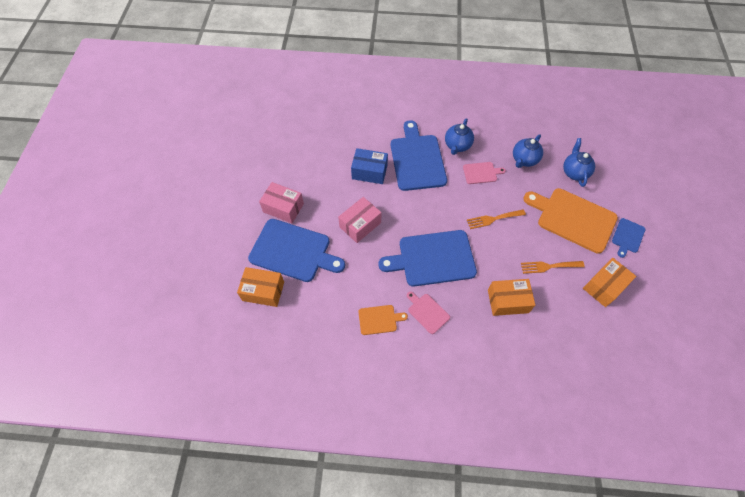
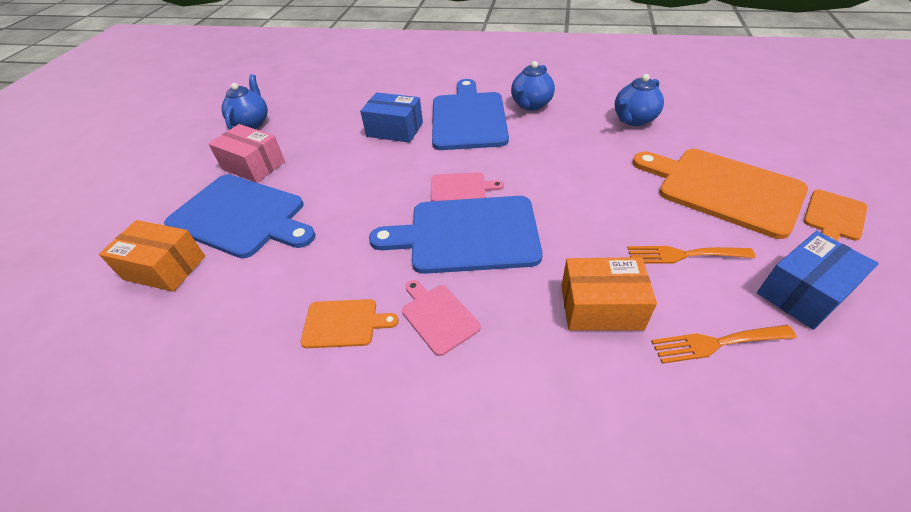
camera: 10 degrees right, 15 degrees down
(360, 225) = (359, 187): pink box -> none
(481, 173) = (564, 133): pink cutting board -> pink cutting board (461, 188)
(493, 219) = (579, 186): orange fork -> orange fork (716, 343)
(574, 172) = (718, 134): blue teapot -> blue teapot (251, 123)
(604, 286) = (803, 292): orange box -> blue box
(627, 237) = (834, 216): blue cutting board -> orange cutting board

